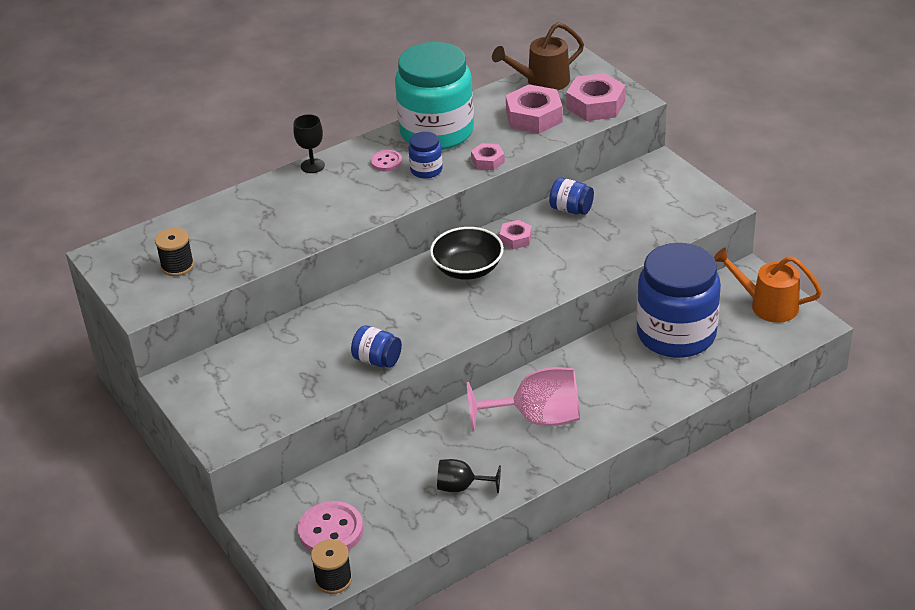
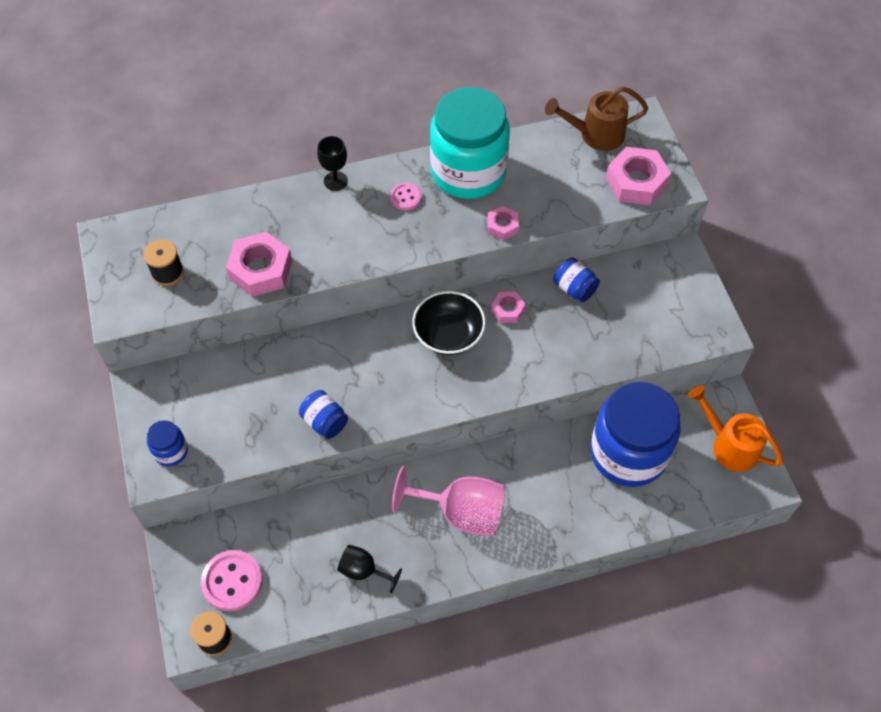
camera: 15 degrees right, 20 degrees up
(426, 170) = (439, 220): blue jar -> blue jar (171, 451)
(534, 117) = (569, 180): pink nut -> pink nut (260, 270)

